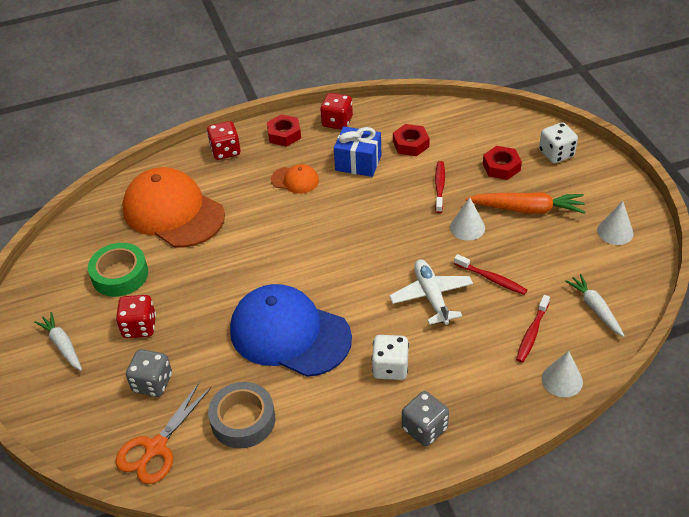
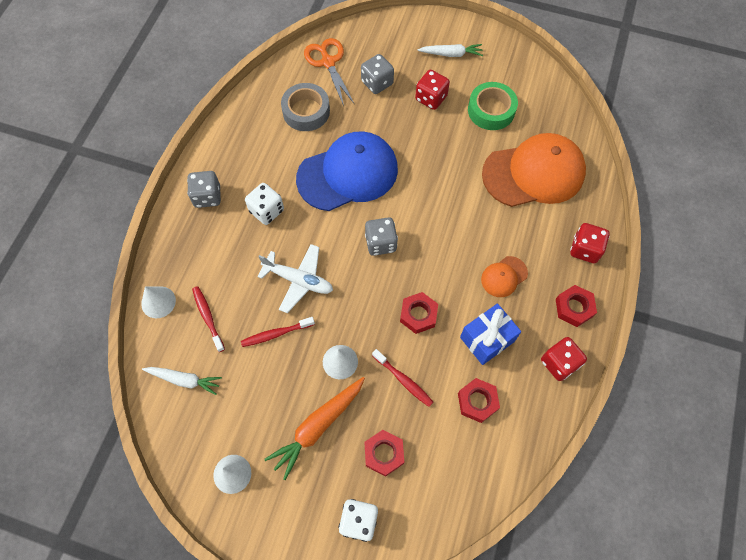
camera: 125 degrees right, 20 degrees up
(339, 266) = (381, 243): none -> grey dice
(379, 207) = (418, 315): none -> red nut

